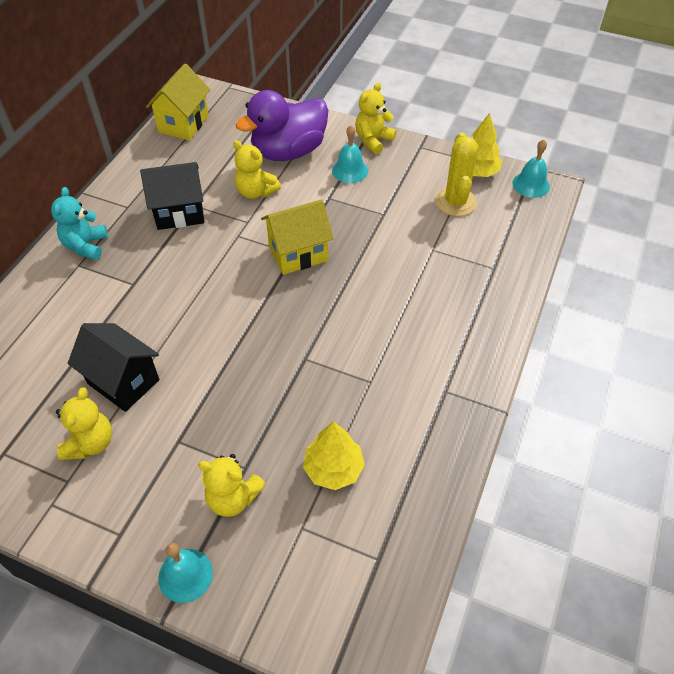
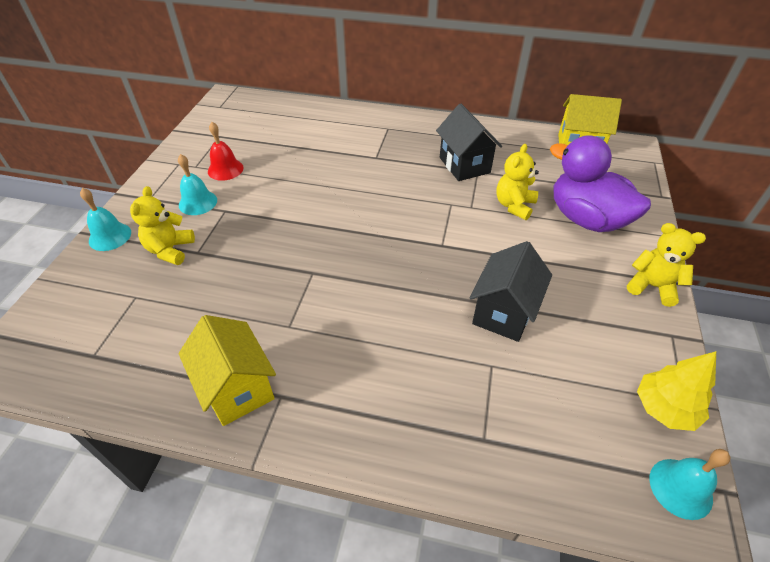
camera: 80 degrees right, 5 degrees down
(86, 246) = (408, 127): turquoise teddy bear -> none
(90, 443) = (225, 169): yellow teddy bear -> red bell
(123, 382) = (279, 172): black house -> black house (503, 312)
(298, 253) = (443, 248): yellow house -> yellow house (237, 388)
(333, 469) = (190, 310): yellow tree -> none
(350, 170) = (586, 272): turquoise bell -> turquoise bell (198, 202)
(455, 202) = (588, 385): yellow cactus -> none

